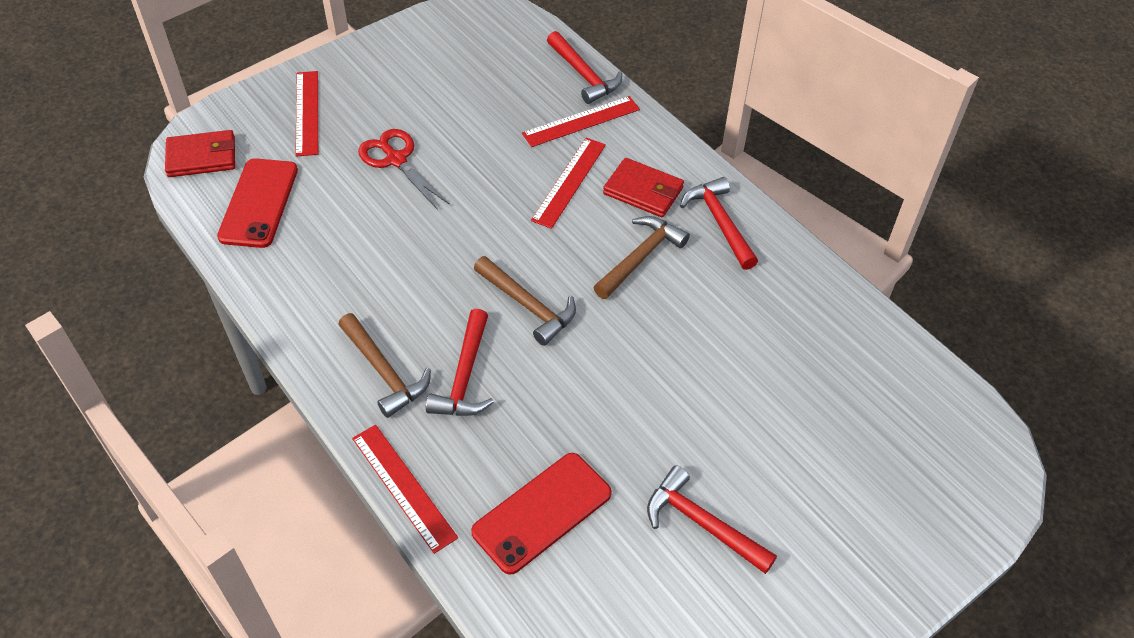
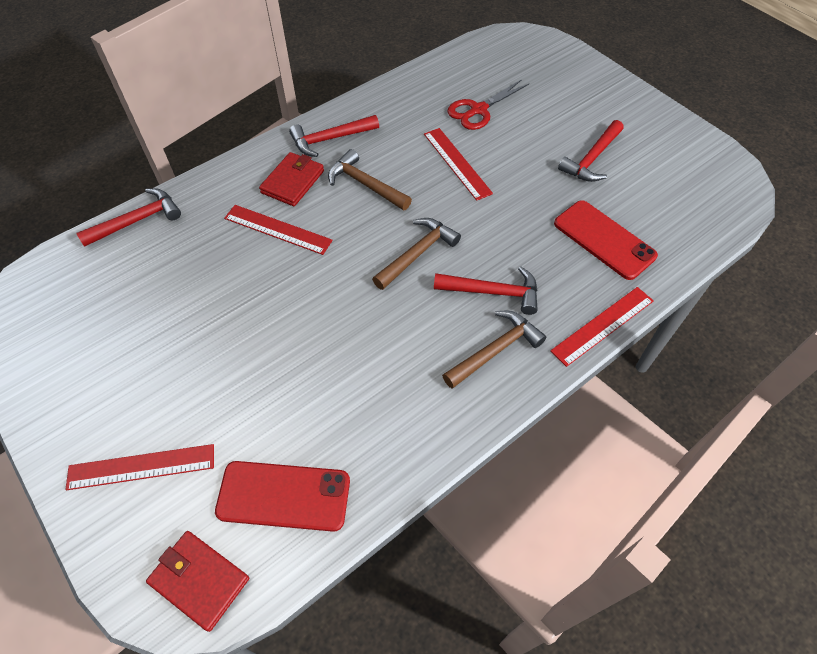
camera: 90 degrees left, 5 degrees up
(202, 157) = (200, 580): red wallet -> red wallet turned 45 degrees counterclockwise
(396, 160) = (232, 367): red scissors -> red scissors (478, 110)
(581, 121) = (201, 222): red ruler -> red ruler (457, 163)

